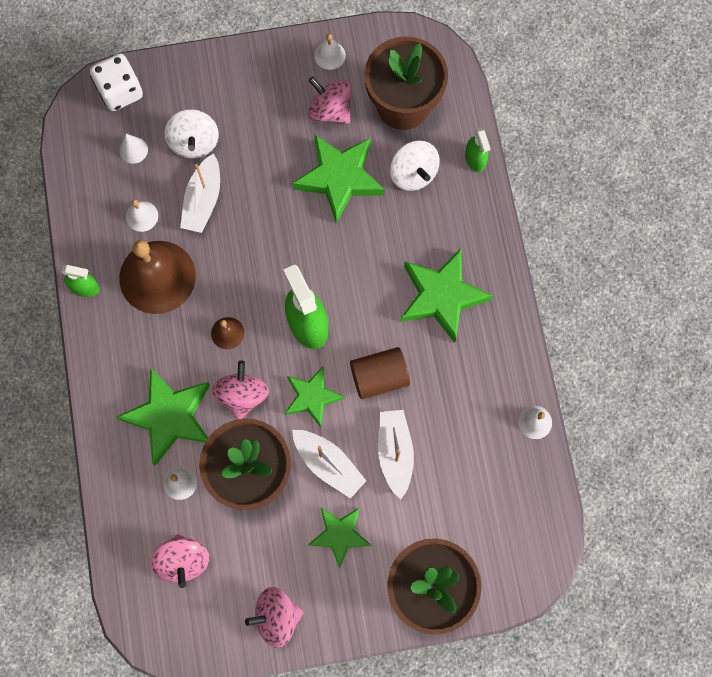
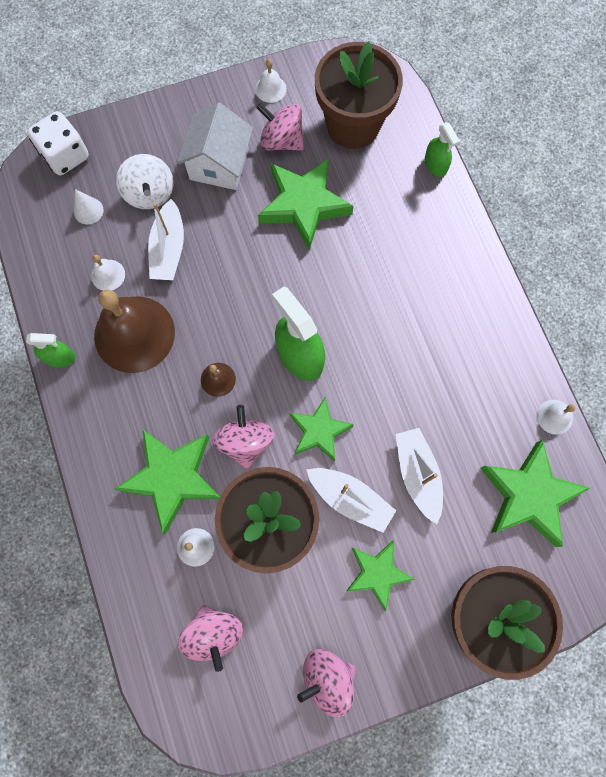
camera: 10 degrees left, 0 degrees up
(266, 124) = (219, 164): none -> white house
(379, 377) = (385, 398): brown cylinder -> none
(413, 174) = (377, 189): white spinning top -> none
(441, 296) = (431, 305): green star -> green star (528, 495)

